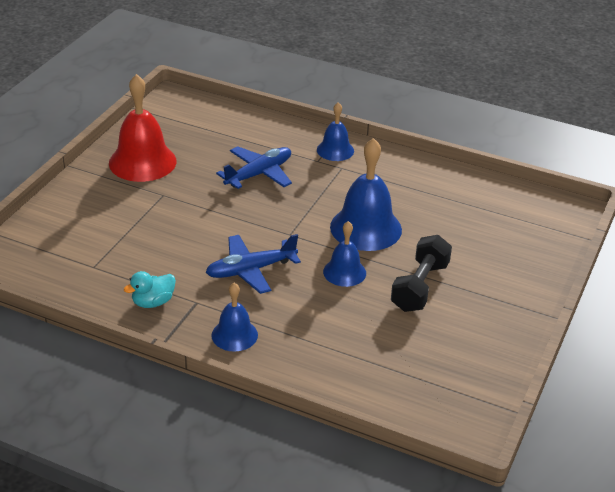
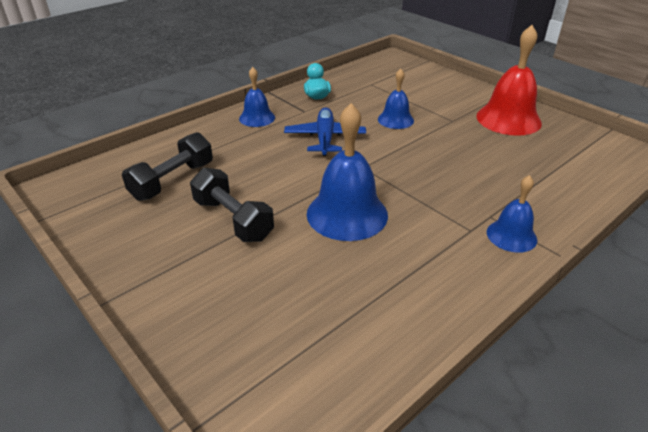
camera: 115 degrees right, 0 degrees up
(259, 174) = (472, 172): blue plane -> none
(344, 272) = (288, 182): blue bell -> blue bell (395, 120)
(396, 348) = (172, 181): none -> black dumbbell

